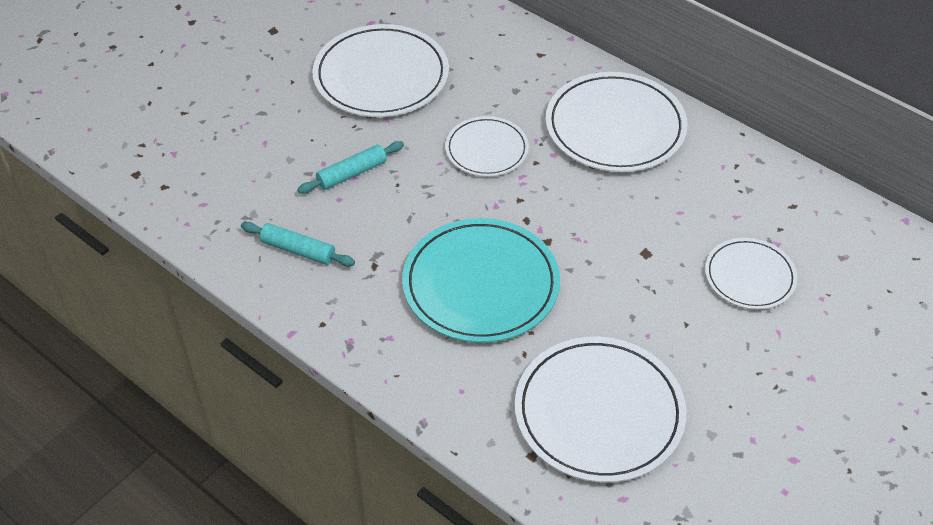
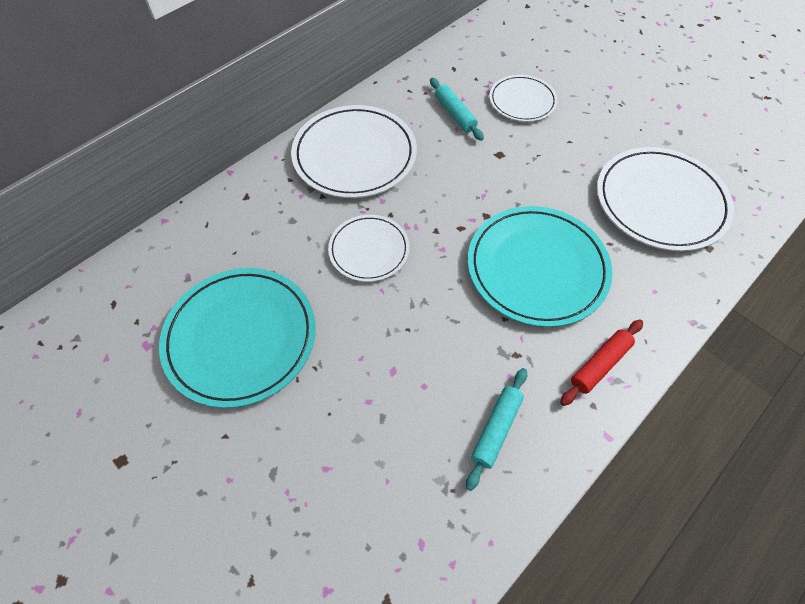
camera: 85 degrees left, 10 degrees up
(352, 173) = (387, 372): turquoise rolling pin -> turquoise rolling pin (454, 114)
(366, 332) = (599, 365): none -> red rolling pin
(381, 76) = (240, 337): white plate -> turquoise plate

